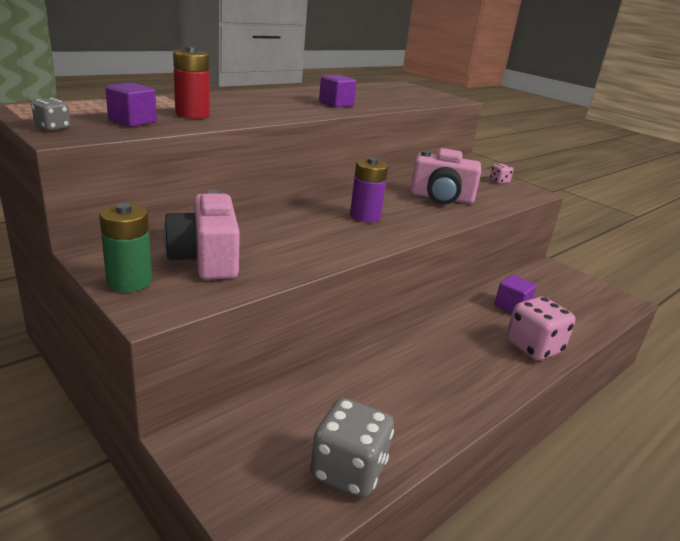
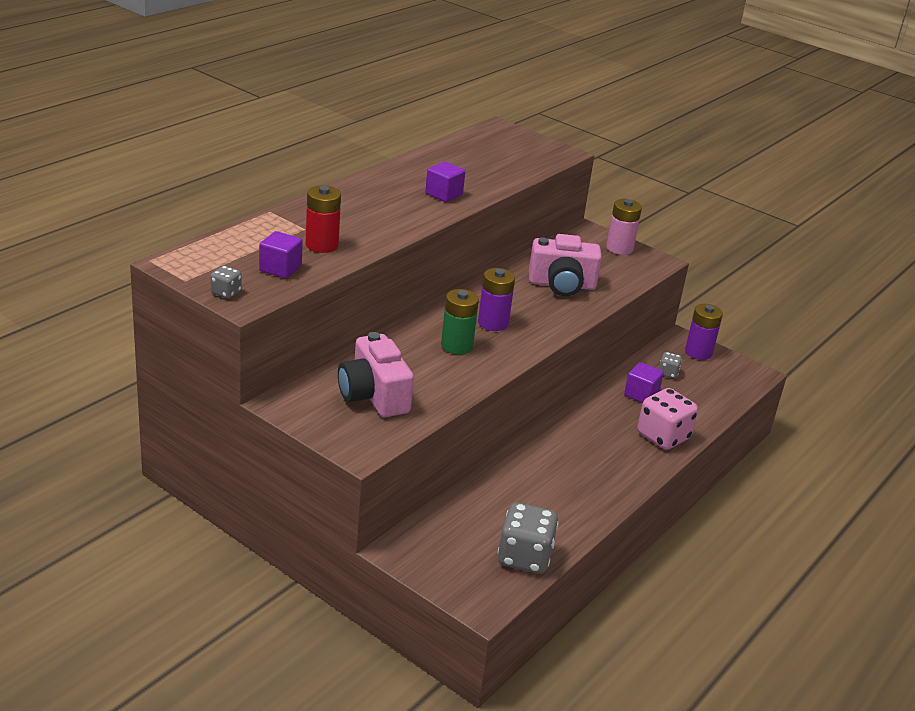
camera: 10 degrees left, 5 degrees up
(129, 282) = (326, 427): green battery -> green battery (456, 346)
(499, 181) = (619, 248): pink dice -> pink battery
(539, 292) = (668, 373): none -> grey dice
(568, 278) = (698, 352): none -> purple battery

